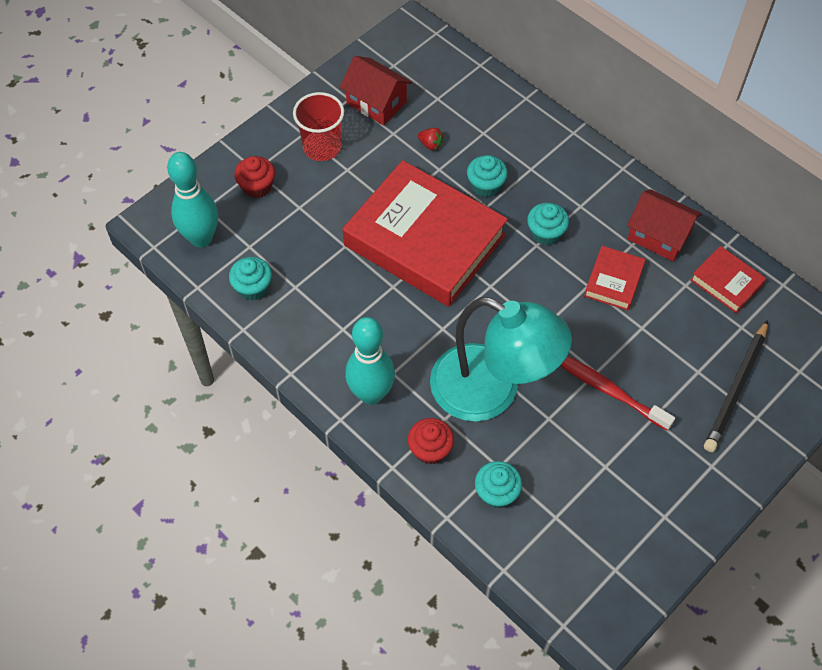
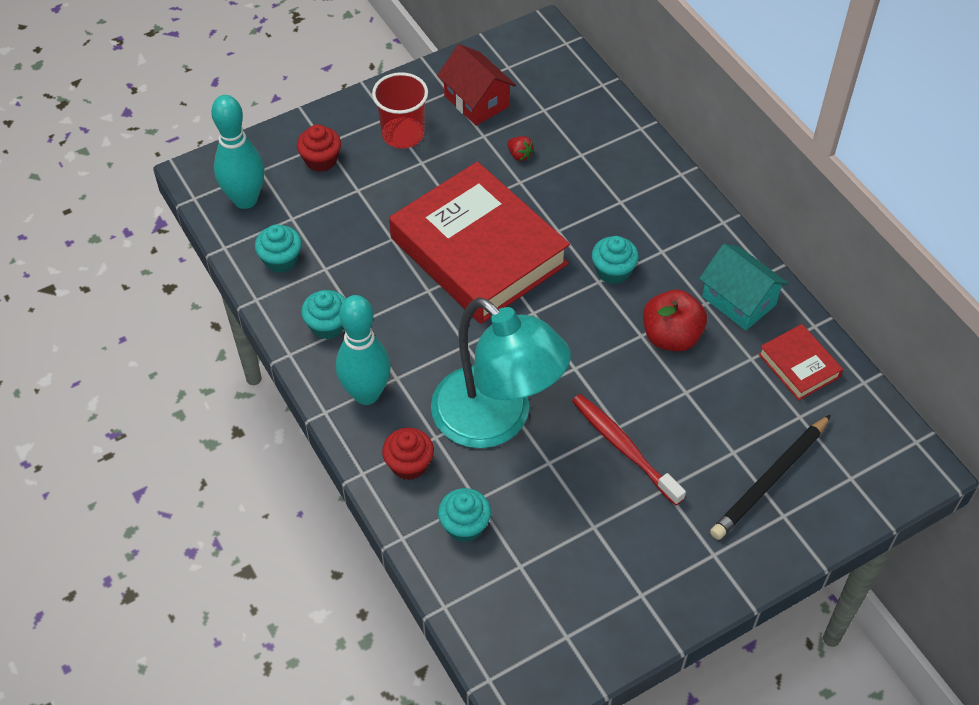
camera: 15 degrees right, 5 degrees down
(485, 185) = (564, 209): turquoise cupcake -> turquoise cupcake (327, 325)
(613, 281) = (671, 337): red book -> red apple
(659, 236) = (739, 300): red house -> turquoise house

